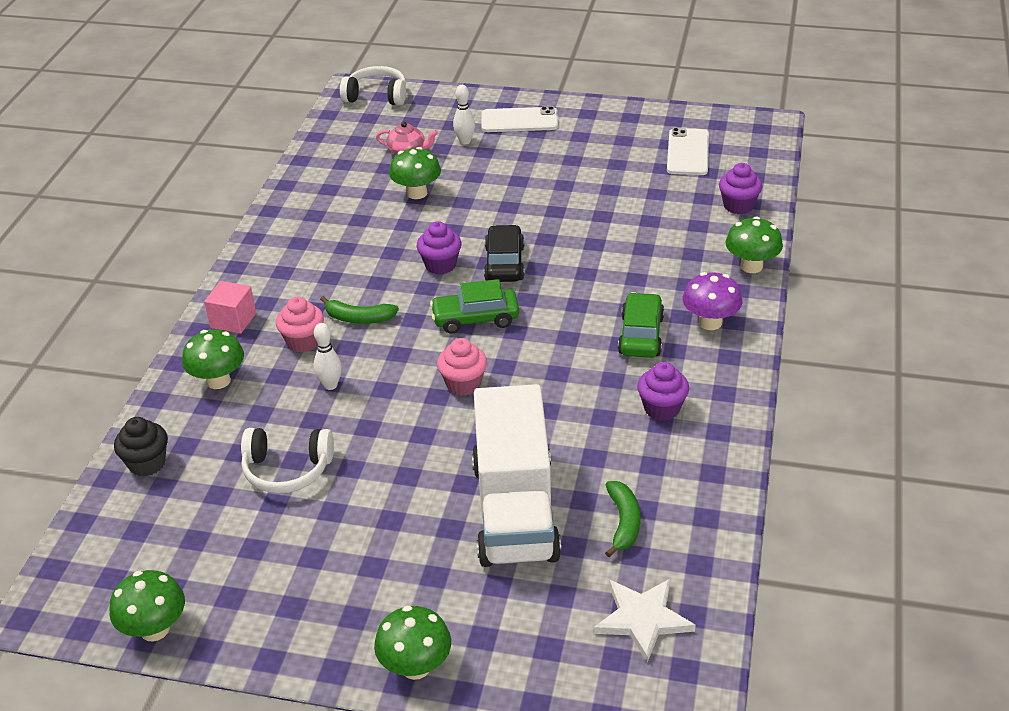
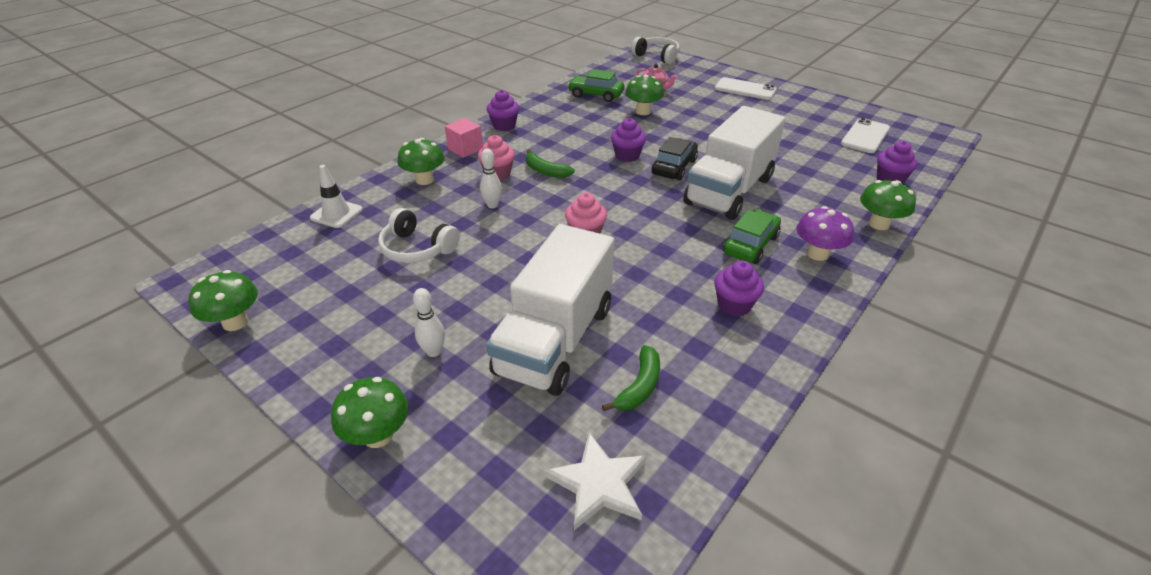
camera: 25 degrees right, 0 degrees up
(147, 463) = (336, 214): black cupcake -> white traffic cone
(256, 270) = (504, 126): none -> purple cupcake
(465, 141) = (698, 92): white bowling pin -> white bowling pin (433, 352)
(475, 319) = (627, 195): green car -> green car (596, 95)
(582, 275) = (729, 190): none -> white truck

